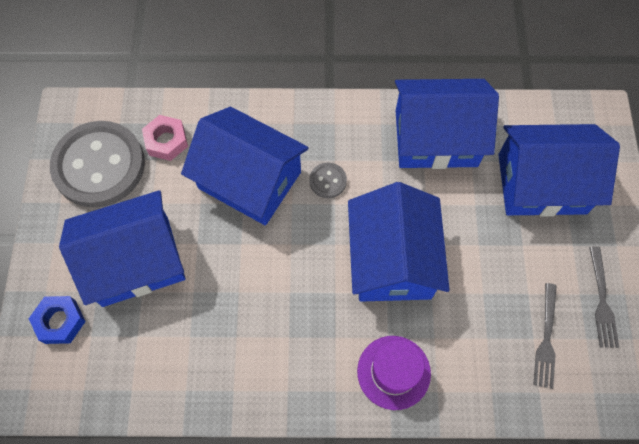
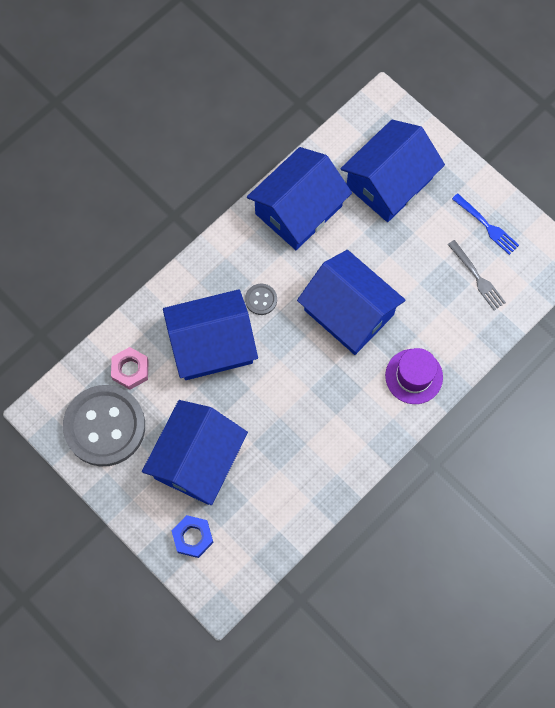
camera: 45 degrees left, 5 degrees up
(602, 300) = (486, 225): grey fork -> blue fork

